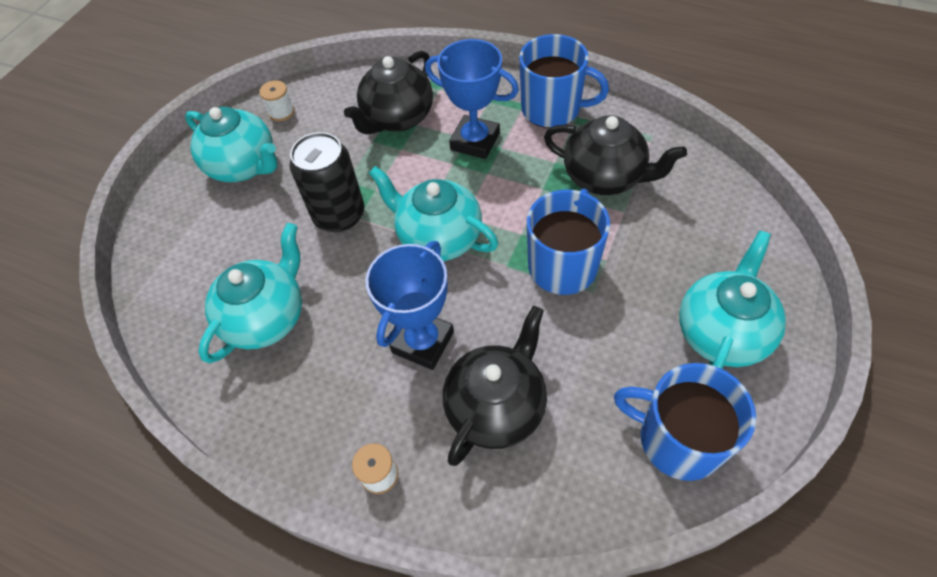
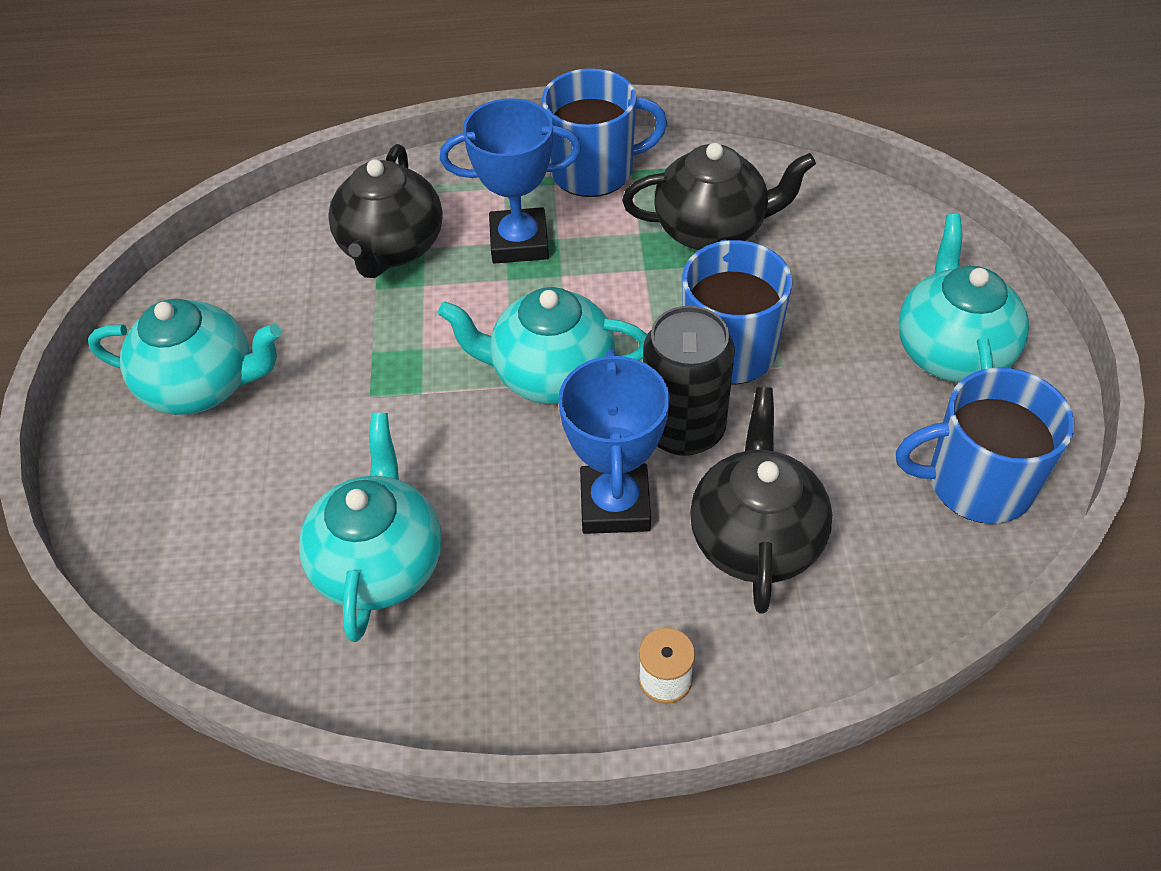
camera: 30 degrees left, 5 degrees down
(281, 112) = (210, 295): white spool -> none
(339, 215) = (393, 397): black can -> black can (683, 429)

